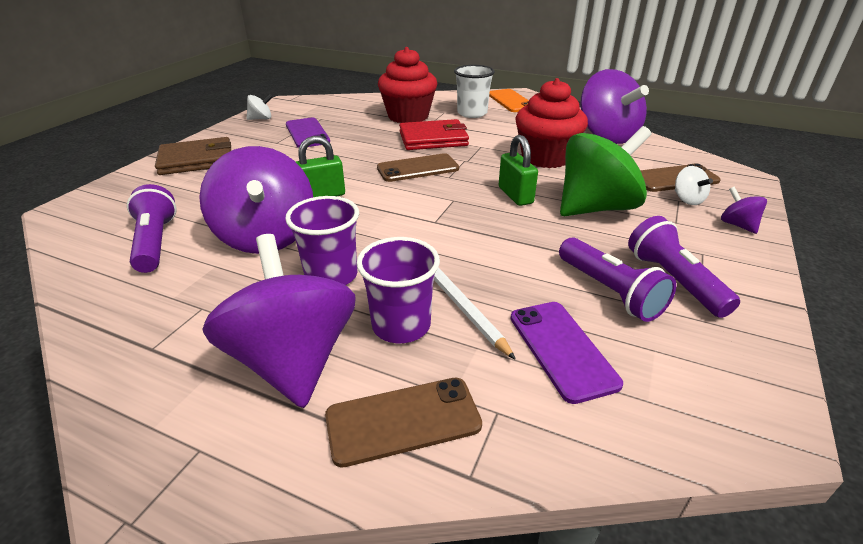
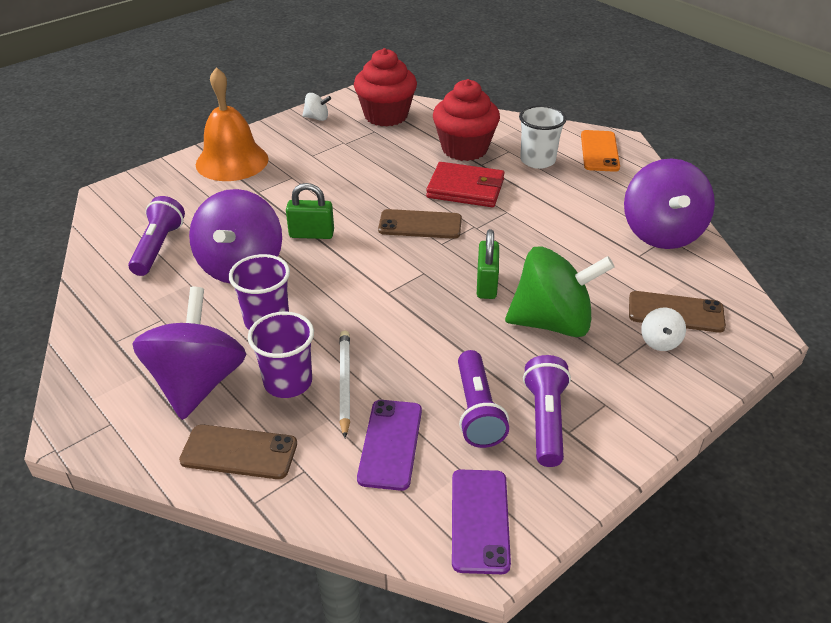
camera: 25 degrees right, 5 degrees up
(197, 160) = (232, 161): brown wallet -> orange bell
(307, 133) = (348, 149): purple phone -> purple phone (480, 520)
(545, 158) = (561, 246): red cupcake -> red cupcake (386, 116)
(737, 225) = (678, 387): purple spinning top -> none

